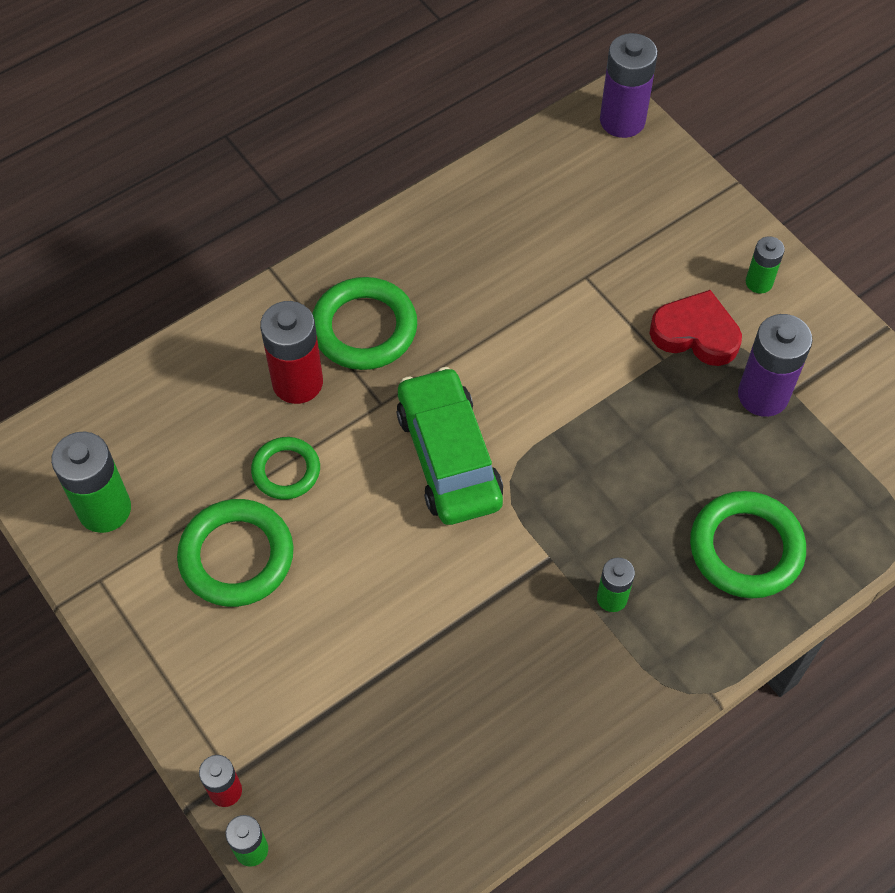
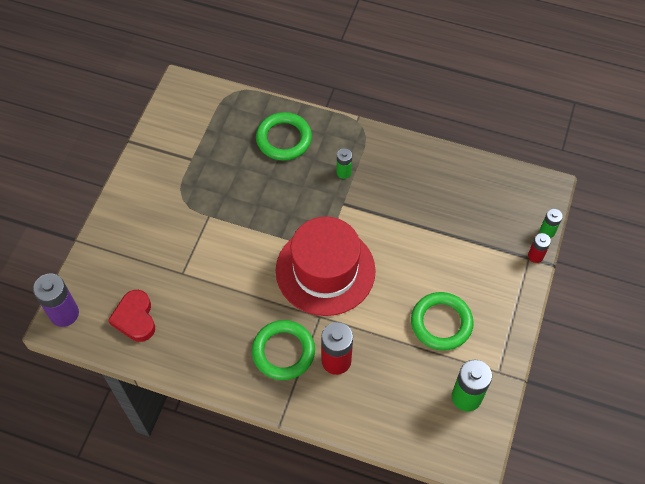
camera: 125 degrees left, 0 degrees up
(286, 471) = (385, 332): green ring -> none
(449, 456) = (325, 270): green car -> red hat
(695, 333) = (185, 210): red heart -> red heart (135, 318)
(759, 282) = (136, 200): green battery -> none
(763, 395) = (201, 169): purple battery -> none

